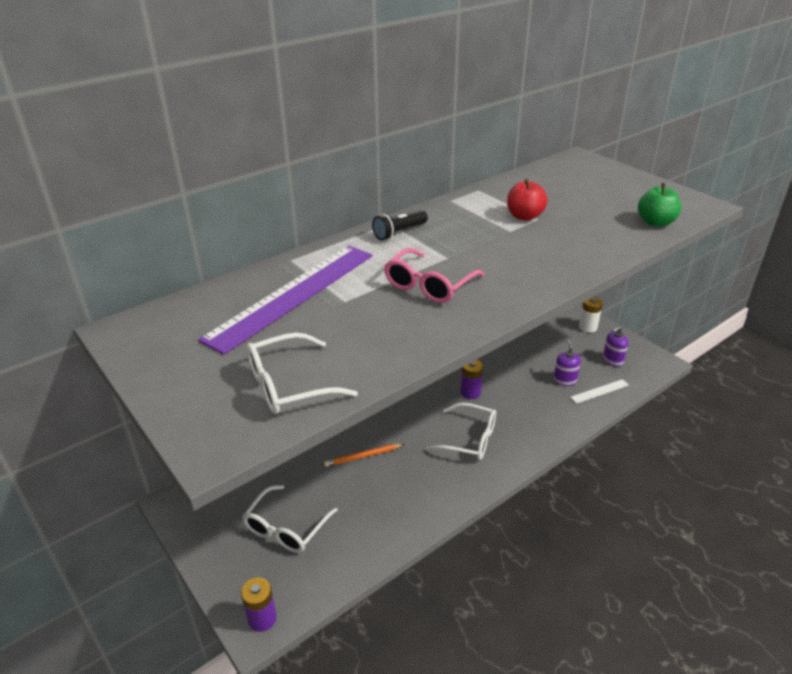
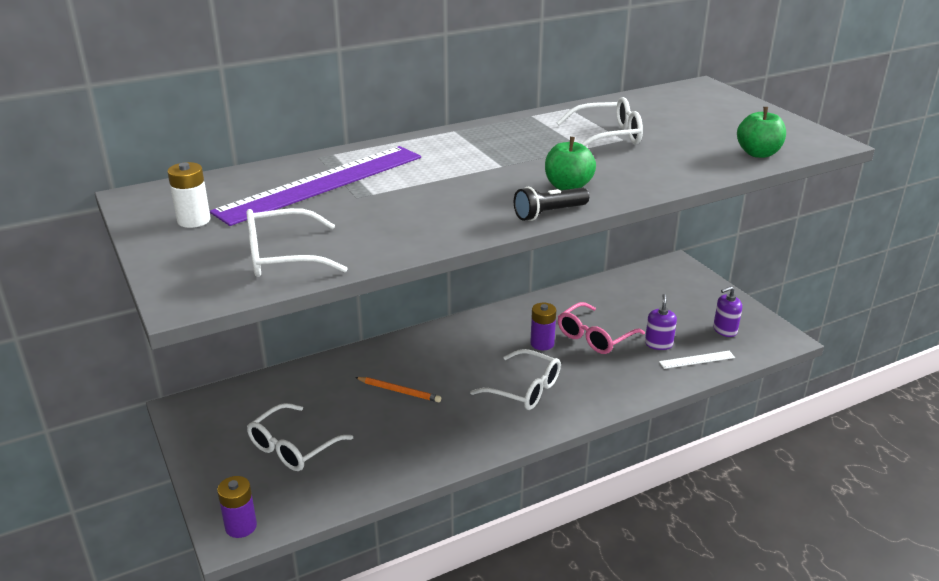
camera: 10 degrees right, 5 degrees down
(363, 456) = (399, 391): orange pencil -> orange pencil turned 150 degrees counterclockwise
(399, 232) = (460, 140): black flashlight -> black flashlight (549, 213)
(429, 285) = (469, 188): pink glasses -> pink glasses (594, 337)
(514, 274) = (568, 186): none -> green apple
(524, 216) = (608, 136): red apple -> white glasses
(588, 327) = (707, 293): white battery -> white battery (194, 220)

